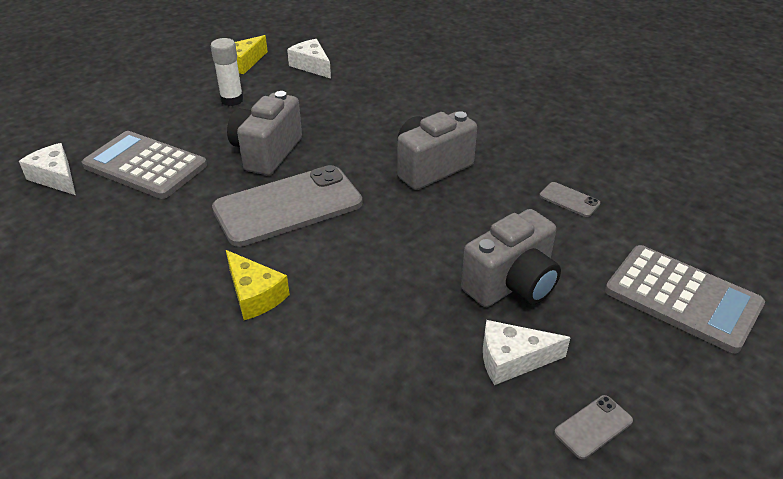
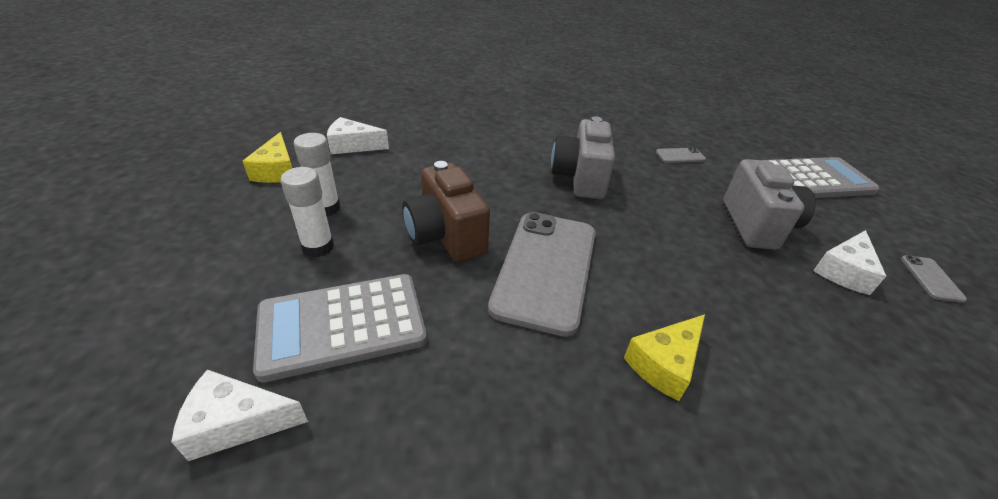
camera: 50 degrees left, 0 degrees up
(194, 120) = (318, 247): none -> white glue stick
(255, 295) = (664, 364): yellow cheese -> yellow cheese turned 135 degrees clockwise
(267, 153) = (446, 236): grey camera -> brown camera

